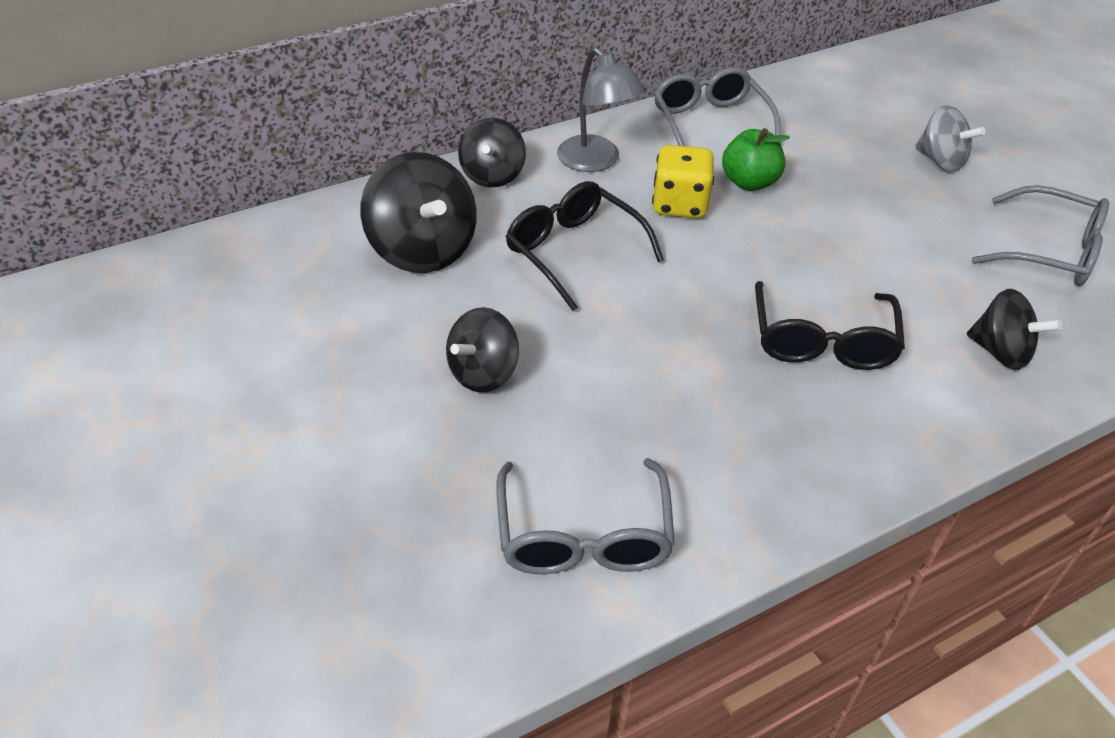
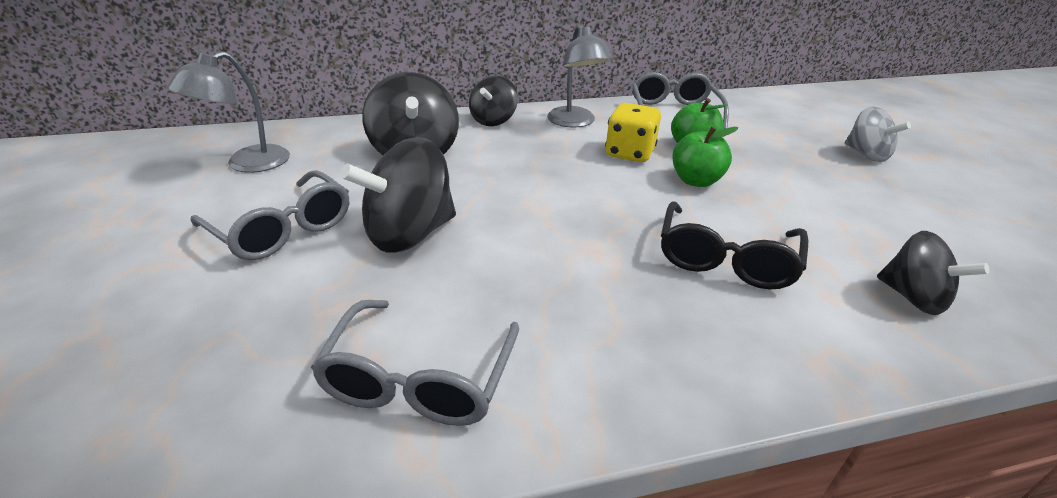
camera: 15 degrees right, 10 degrees down
(220, 306) = (247, 164): none -> grey lamp
(483, 373) = (409, 234): black spinning top -> black spinning top, size x1.58
(573, 251) = (529, 169): black glasses -> none
(766, 236) = (696, 181): none -> green apple
(1050, 252) = (972, 227): grey glasses -> grey glasses (283, 229)

